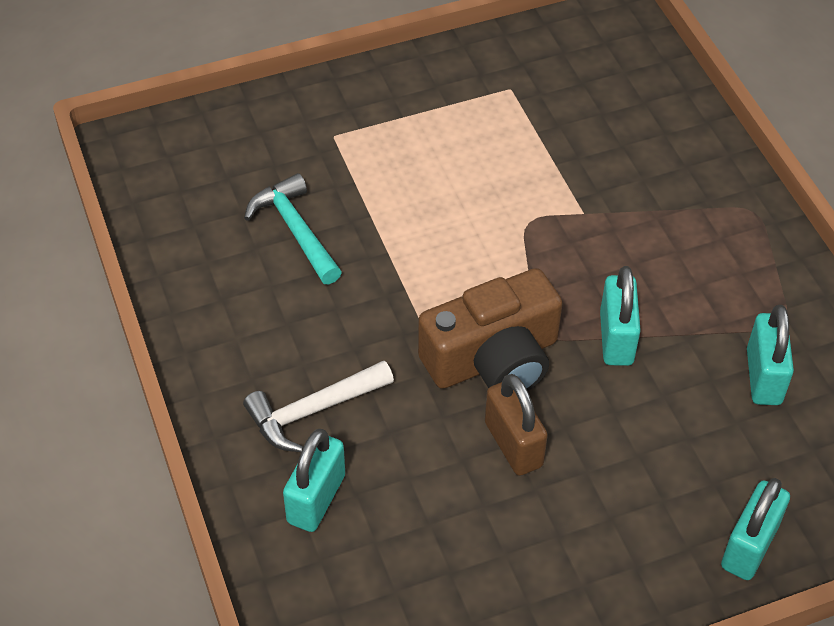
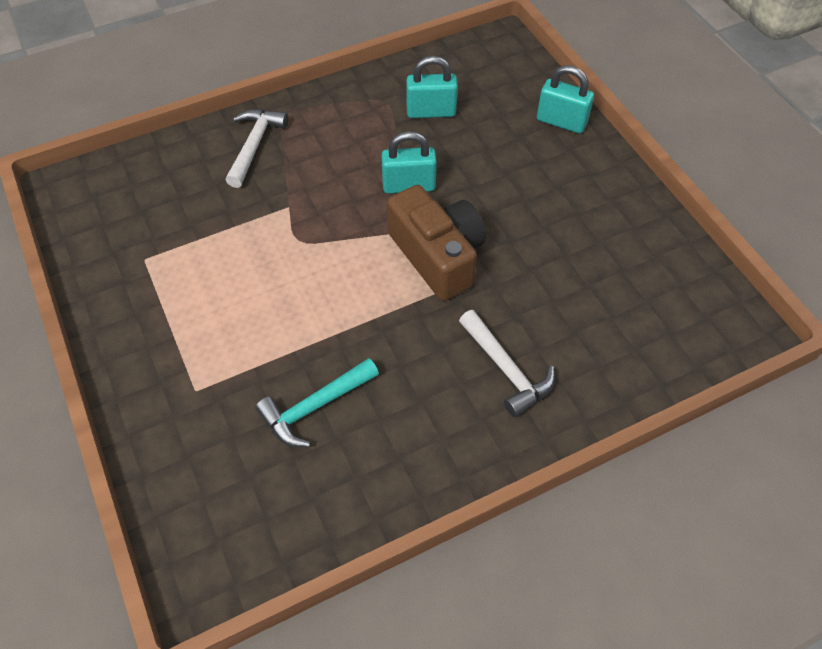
camera: 95 degrees left, 5 degrees up
(316, 499) = (586, 357): turquoise padlock -> none
(513, 444) = (511, 240): brown padlock -> none
(690, 181) = (255, 145): none -> white hammer

